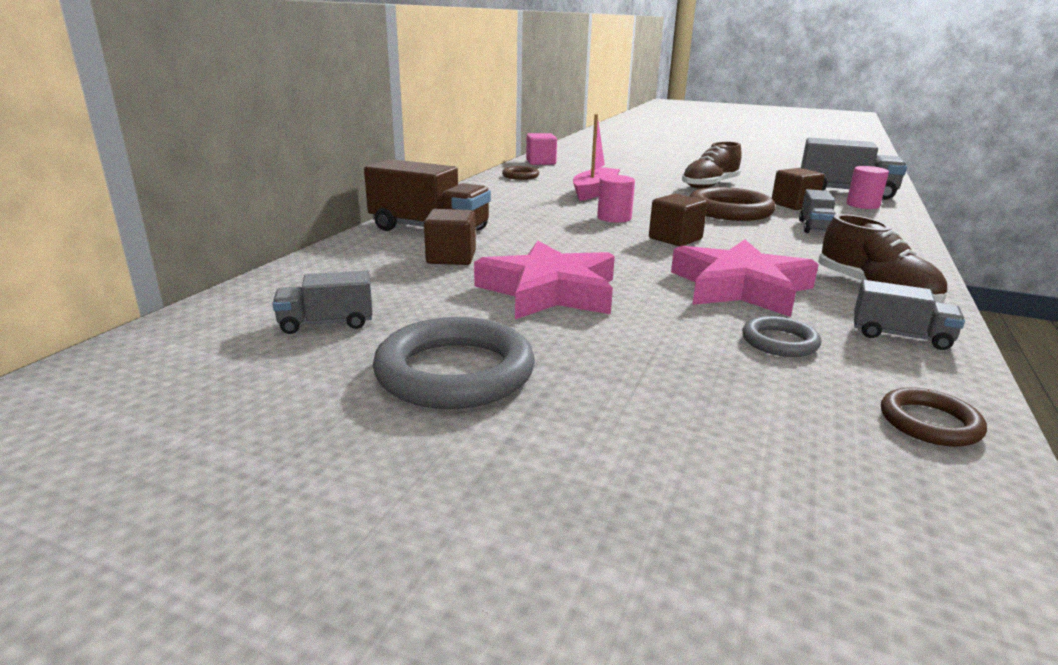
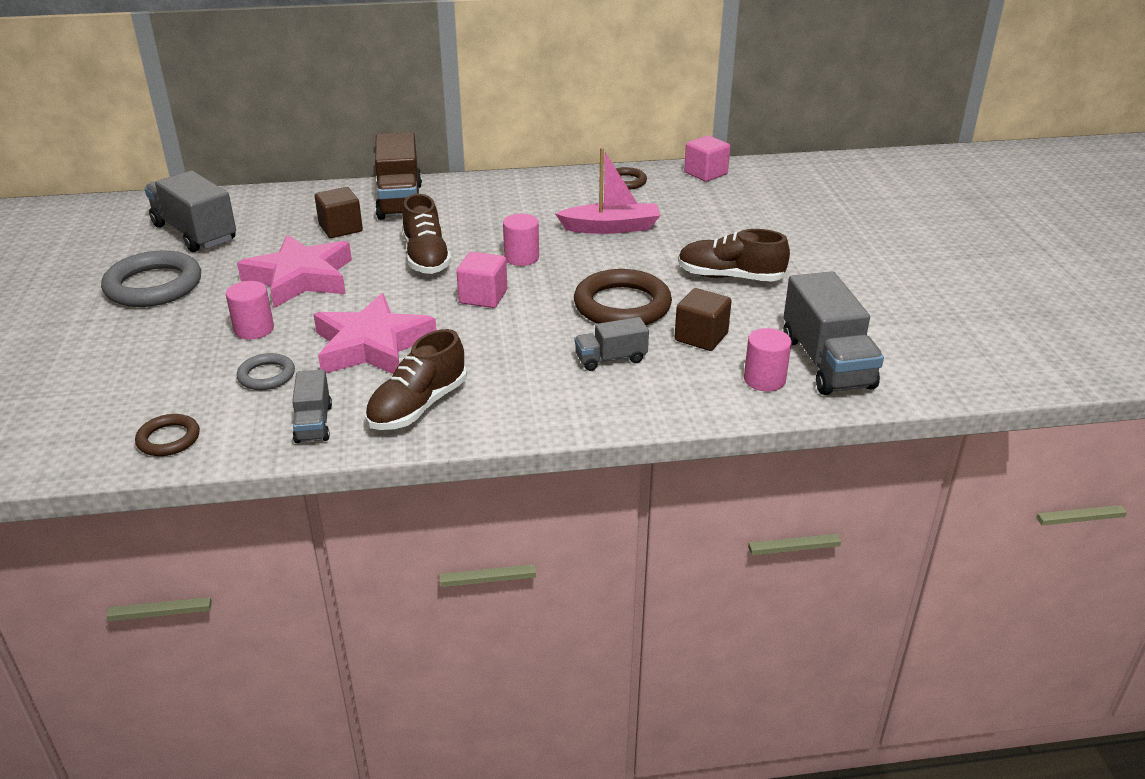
camera: 60 degrees right, 10 degrees up
(327, 323) = (195, 233): grey truck -> grey truck, size x1.85
(572, 241) = (426, 258): none -> brown shoe
(656, 331) = (254, 329): none -> pink cylinder
(675, 239) = (483, 297): brown cube -> pink cube

